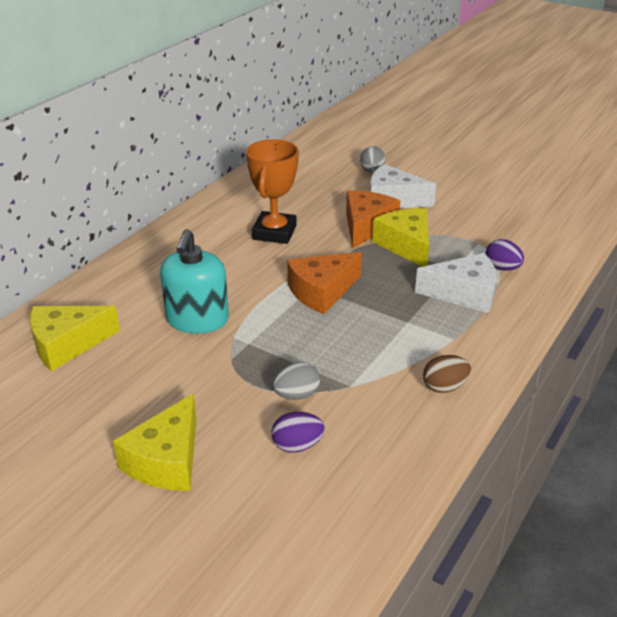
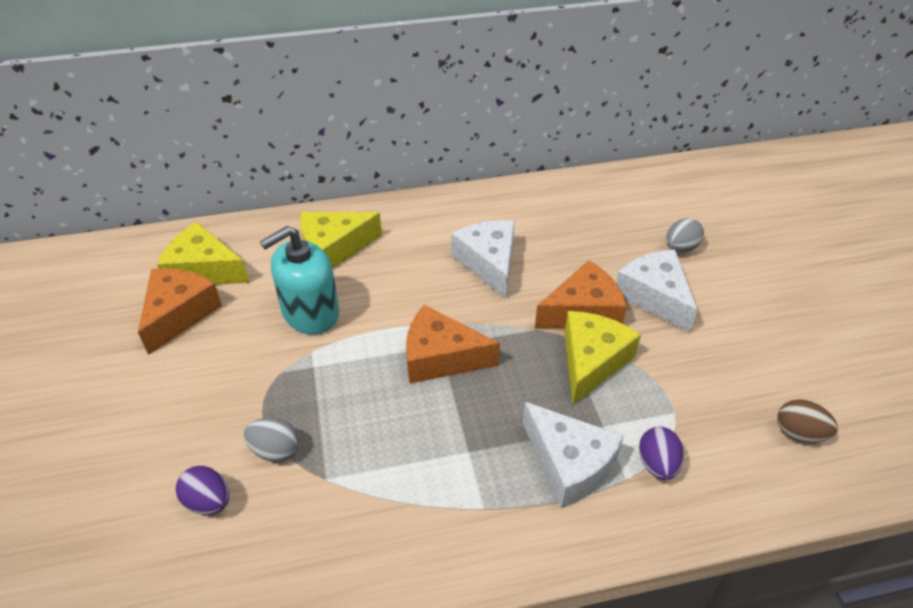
camera: 45 degrees right, 10 degrees up
(93, 378) = (179, 314): none -> orange cheese
(166, 460) = (120, 430): yellow cheese -> yellow cheese (334, 248)
(274, 232) = (489, 263): orange trophy -> white cheese
(444, 387) = (397, 555): brown egg -> brown egg (799, 433)

